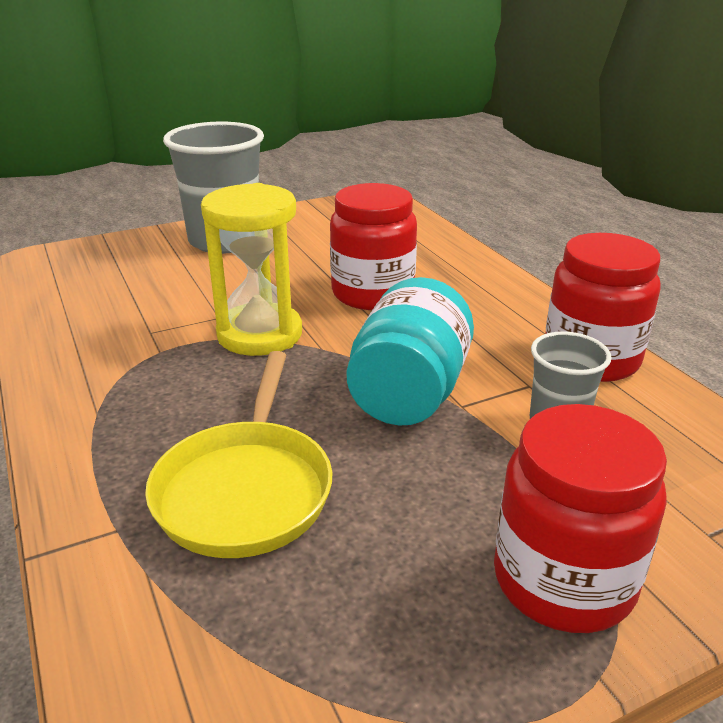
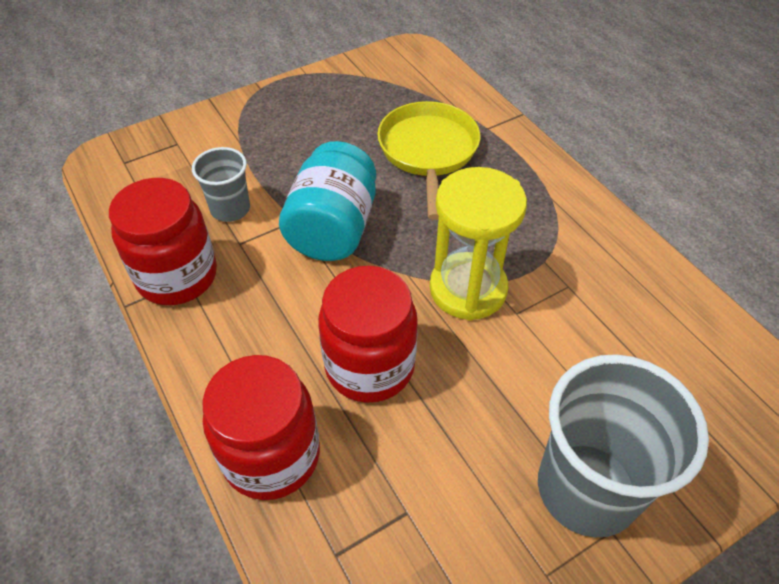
camera: 175 degrees right, 20 degrees up
(563, 580) = (262, 119): red jar -> red jar (271, 455)

